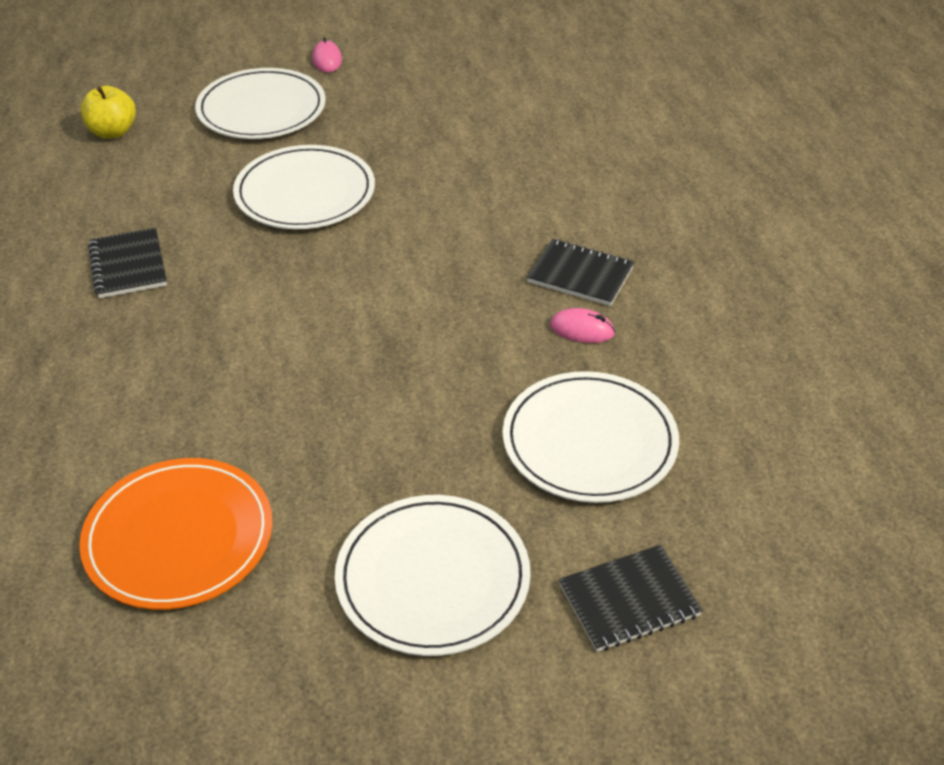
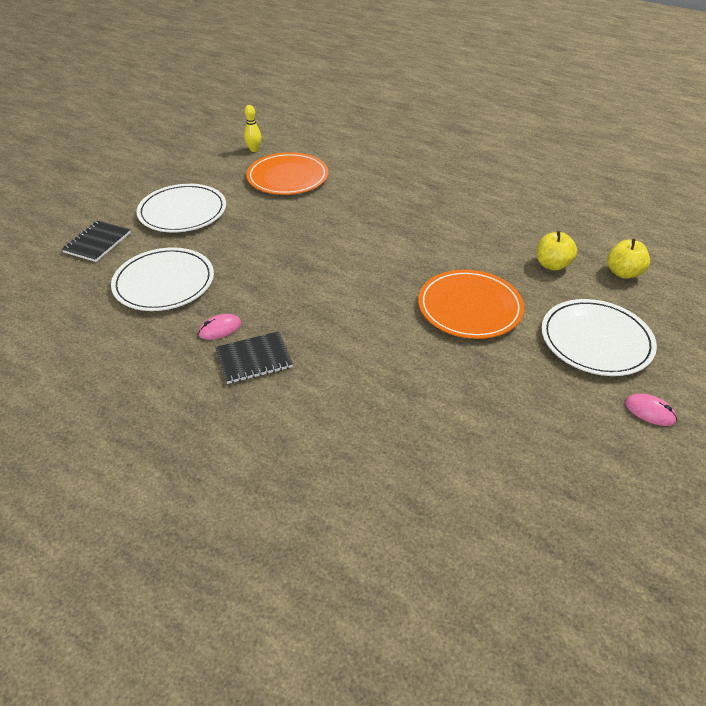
camera: 135 degrees right, 0 degrees up
(117, 676) = (254, 150): none -> yellow bowling pin
(128, 265) = (471, 227): black notebook -> none
(150, 177) = (552, 265): none -> yellow apple
(305, 193) = (469, 307): white plate -> orange plate

